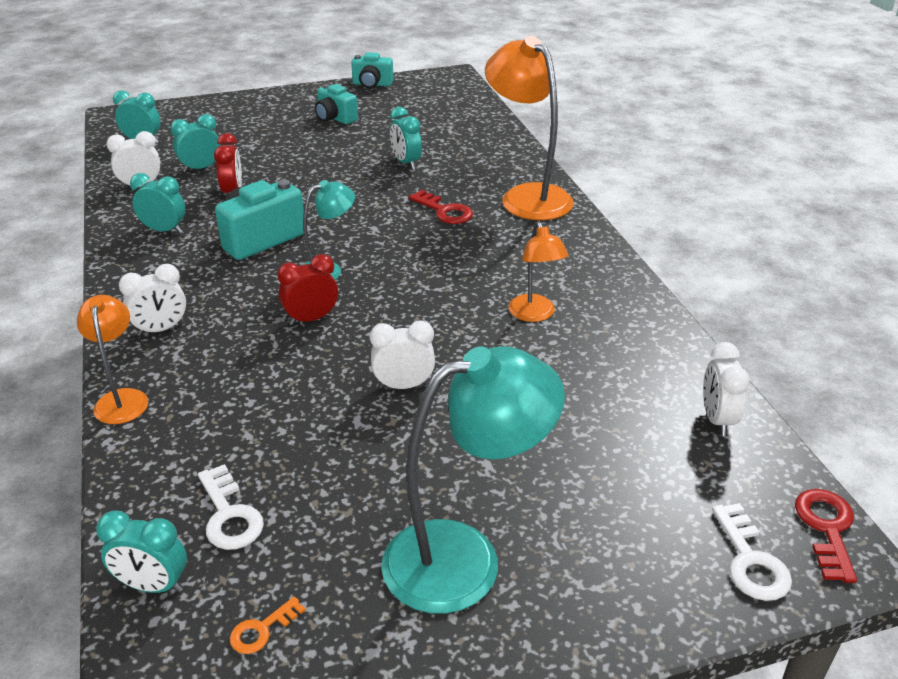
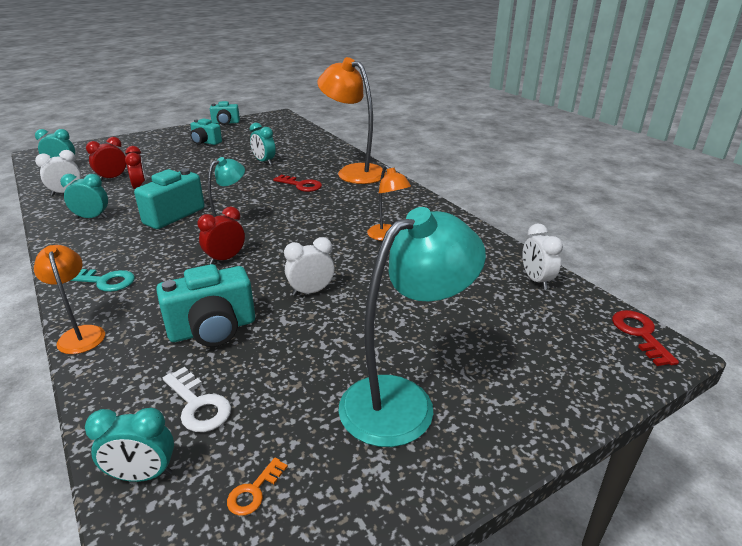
camera: 15 degrees left, 5 degrees down
(161, 329) = (104, 281): white clock -> turquoise key
(201, 168) = (112, 178): turquoise clock -> red clock
(270, 419) = (213, 329): none -> turquoise camera
(750, 560) = (603, 363): white key -> none

